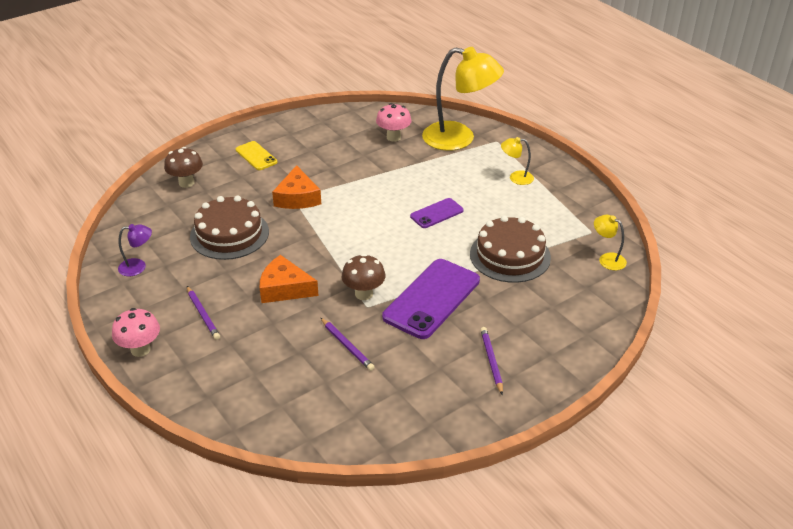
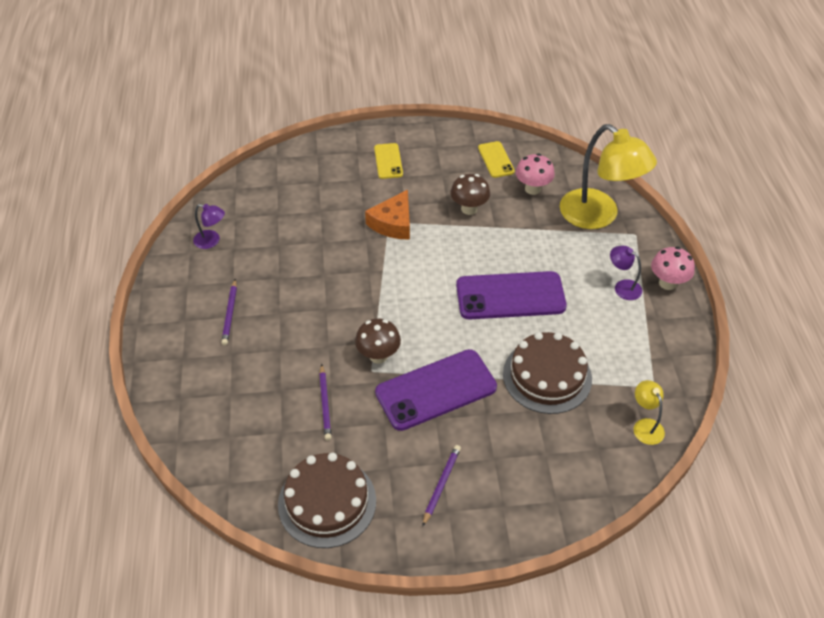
camera: 30 degrees right, 10 degrees up
(140, 349) = (160, 326): pink mushroom -> pink mushroom (667, 283)
(186, 183) = (308, 167): brown mushroom -> brown mushroom (469, 209)
(229, 234) = (307, 238): brown cake -> brown cake (327, 502)
(284, 288) = (314, 318): orange cheese -> none
(347, 127) = (496, 160): none -> yellow phone
(436, 213) = (510, 296): purple phone -> purple phone, size x1.89
(516, 177) = (622, 287): yellow lamp -> purple lamp

